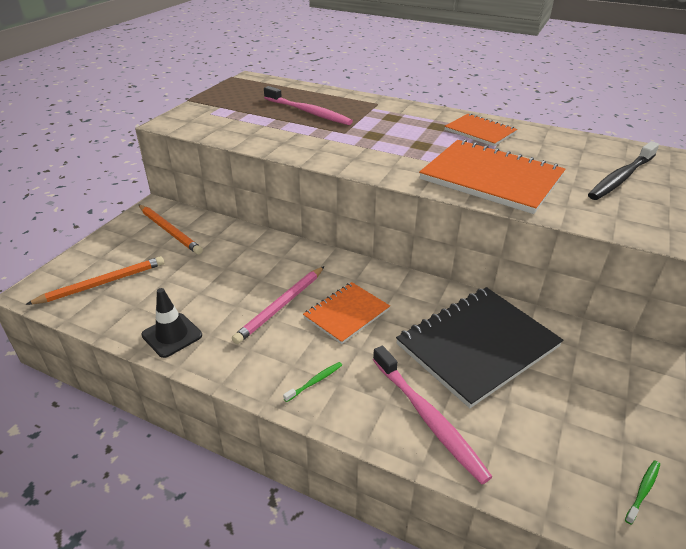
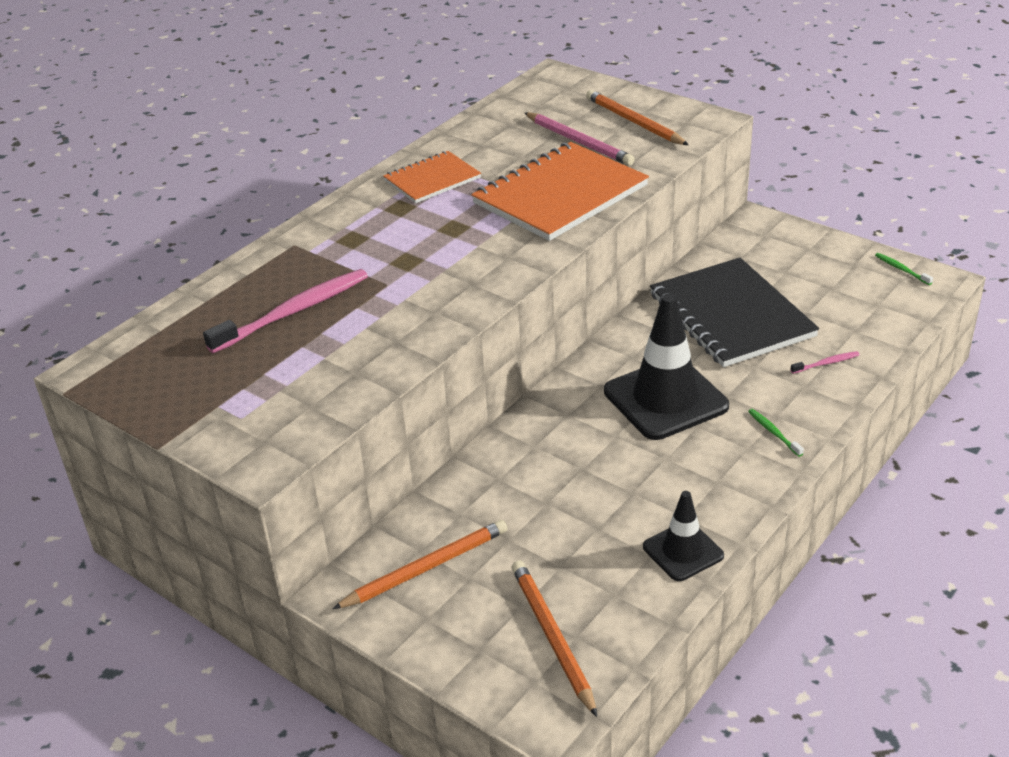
camera: 75 degrees left, 0 degrees up
(281, 306) = (641, 452): pink pencil -> pink pencil (578, 142)
(346, 313) = (665, 399): orange notebook -> black traffic cone
(428, 418) = (826, 363): pink toothbrush -> pink toothbrush, size x0.44
(621, 177) = (582, 120): black toothbrush -> none
(642, 202) = (634, 122): none -> orange pencil

